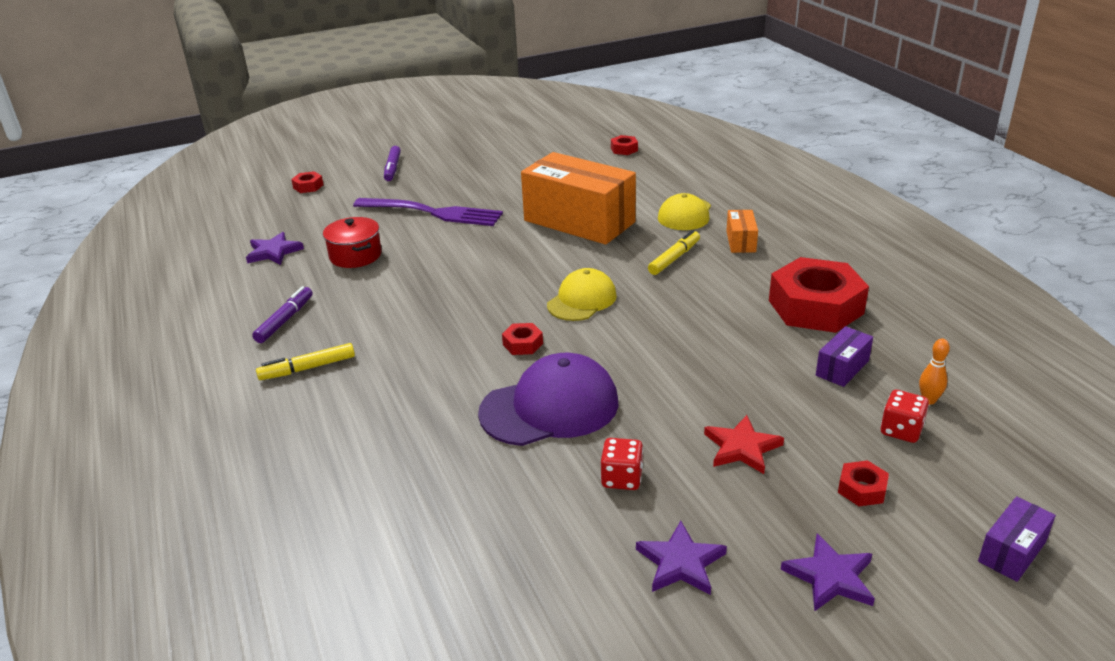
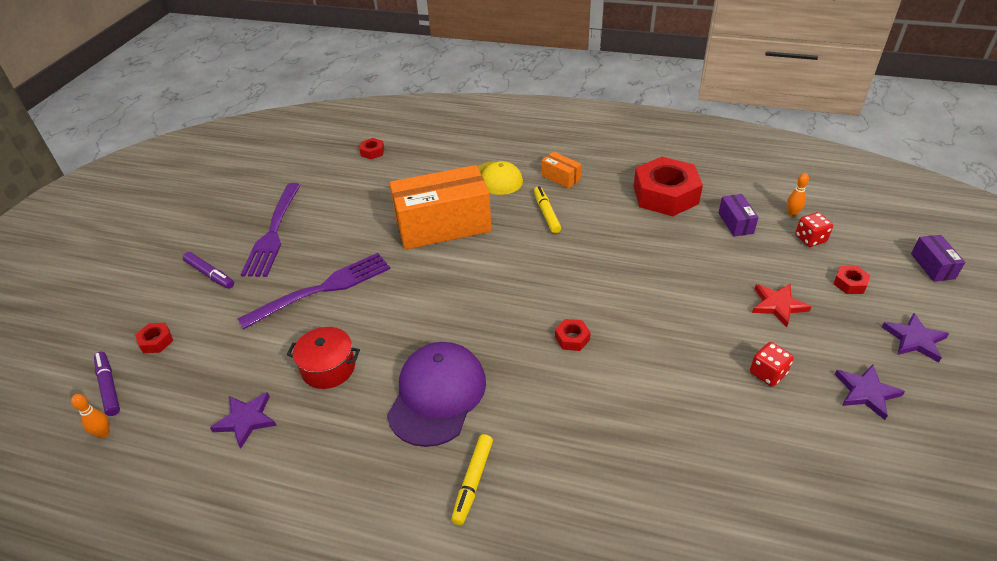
camera: 50 degrees left, 10 degrees up
(214, 214) = (104, 433): none -> orange bowling pin
(285, 320) = (378, 464): purple marker -> purple marker (109, 387)
(468, 165) = (273, 232): none -> purple fork
(550, 407) = (662, 365): purple cap -> purple cap (437, 395)
(582, 300) = (548, 281): yellow cap -> none

